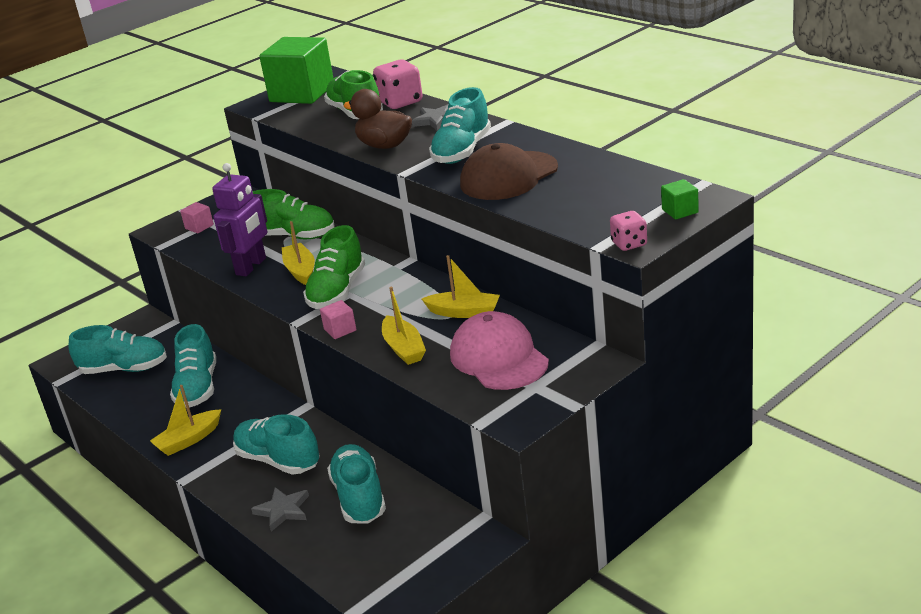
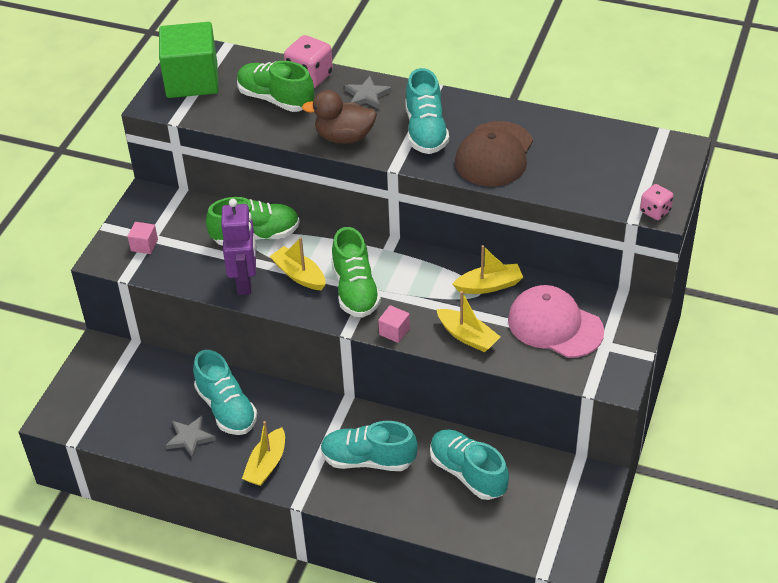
camera: 30 degrees left, 15 degrees up
(124, 369) = (131, 409): turquoise shoe -> none
(283, 510) = (412, 505): grey star -> grey star (190, 438)
(680, 211) = (668, 167): green cube -> none

